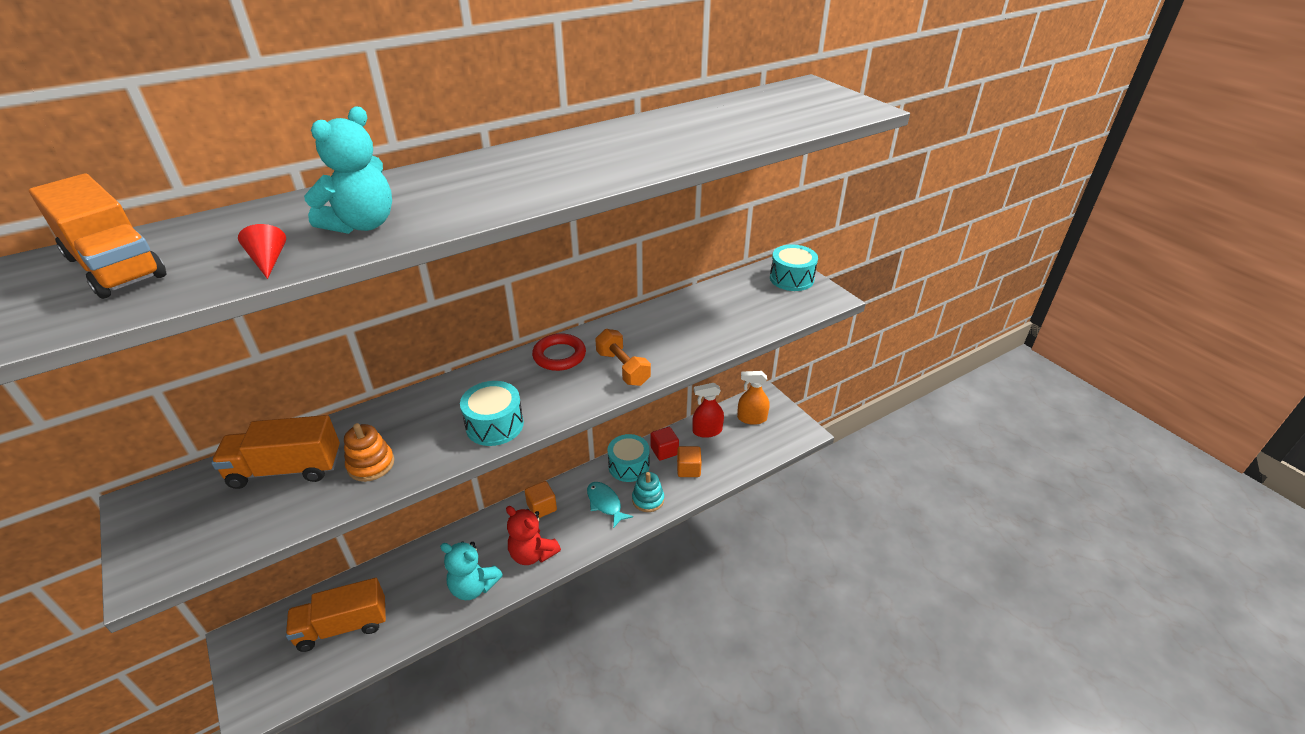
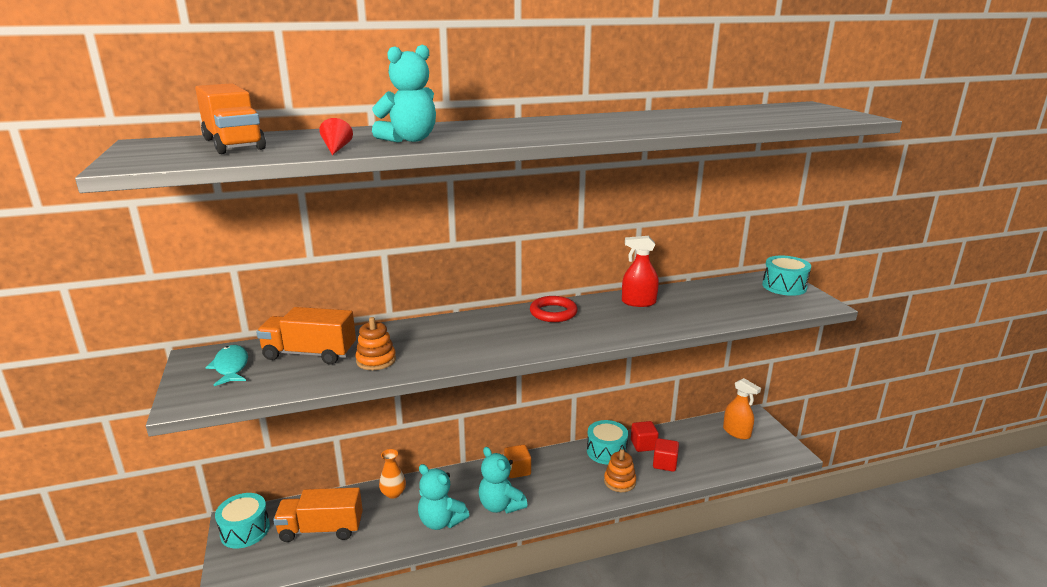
camera: 15 degrees right, 15 degrees down
(413, 564) = (393, 493): none -> orange vase
(494, 425) = (485, 350): turquoise drum -> turquoise drum (245, 530)
(532, 554) = (500, 505): red teddy bear -> turquoise teddy bear
(605, 503) = (577, 477): turquoise fish -> turquoise fish (231, 367)
(623, 368) = (608, 327): orange dumbbell -> none
(648, 499) = (619, 481): turquoise stacking toy -> orange stacking toy
(688, 469) = (664, 464): orange cube -> red cube
(707, 431) = (689, 435): red spray bottle -> red spray bottle (638, 302)
(752, 418) = (736, 432): orange spray bottle -> orange spray bottle turned 150 degrees counterclockwise

